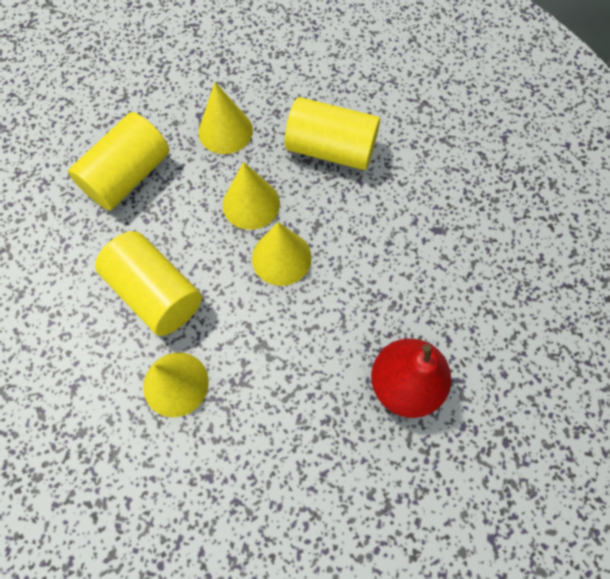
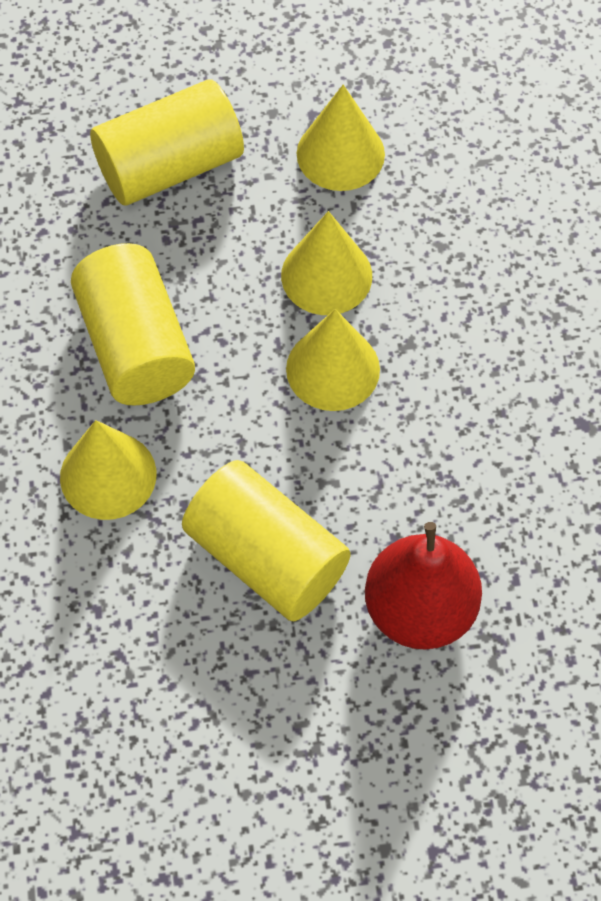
camera: 25 degrees right, 5 degrees down
(331, 149) = (485, 242): yellow cylinder -> yellow cylinder (266, 557)

